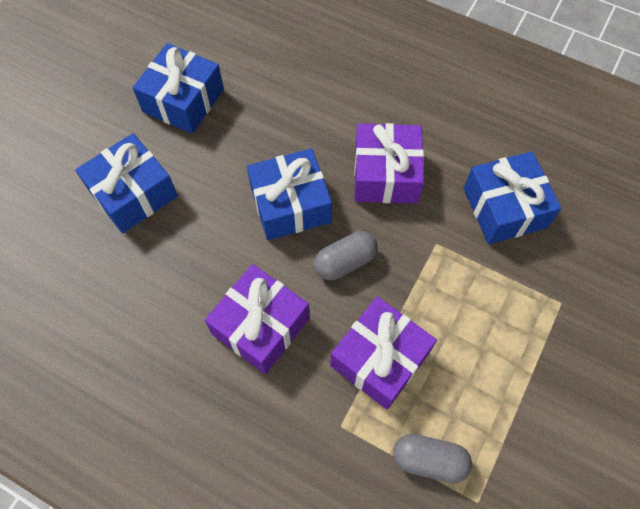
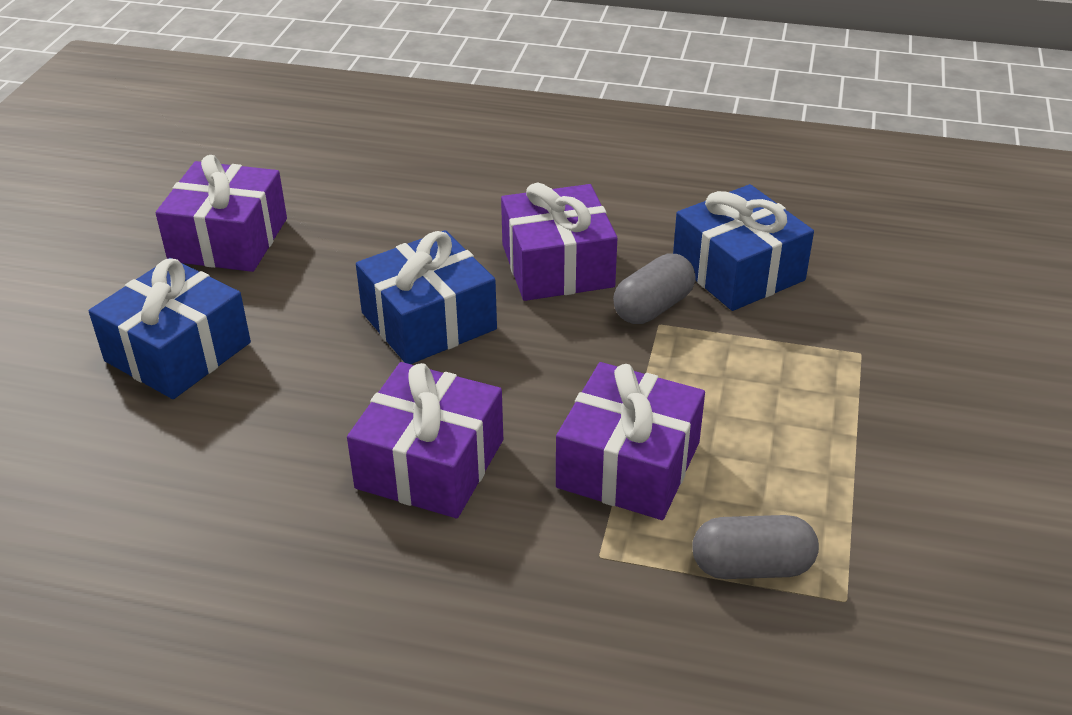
camera: 15 degrees left, 25 degrees down
(183, 100) = (228, 239): blue gift -> purple gift
(345, 262) = (534, 367): grey capsule -> grey capsule (653, 307)

